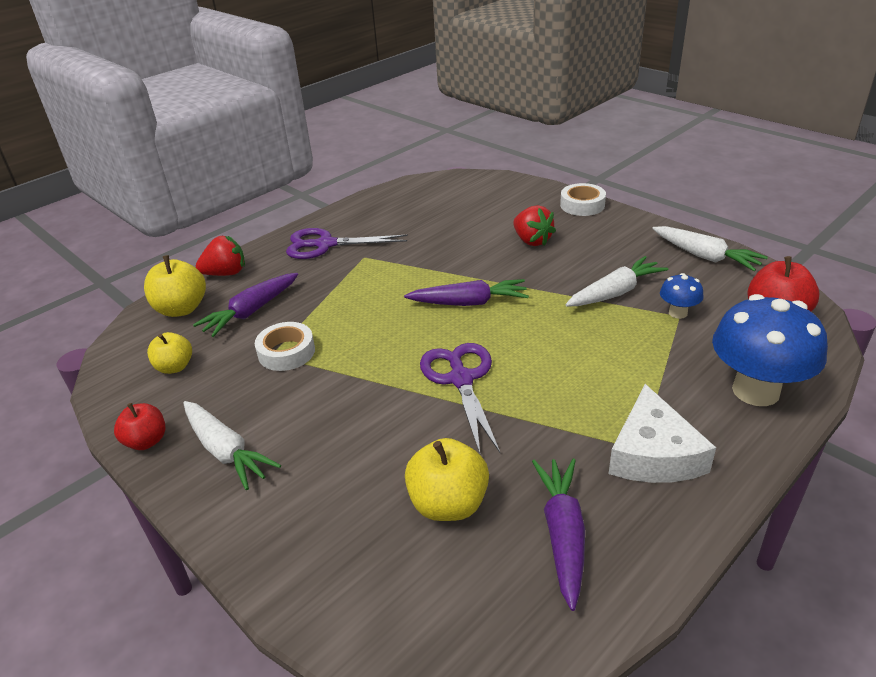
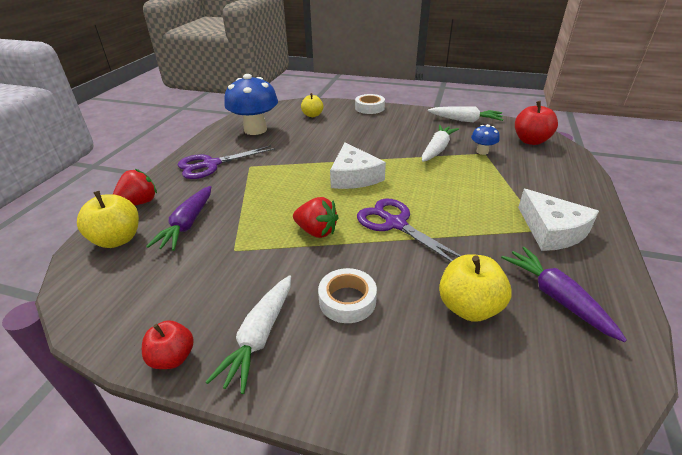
camera: 30 degrees left, 0 degrees up
(175, 367) = (149, 286): yellow apple -> yellow apple (312, 115)
(226, 451) = (259, 337): white carrot -> white carrot turned 90 degrees clockwise
(286, 352) = (246, 245): white tape -> white tape (347, 300)
(469, 303) = (354, 176): purple carrot -> white cheese
(532, 241) = (358, 132): red strawberry -> red strawberry (316, 231)
(755, 391) = (563, 180): blue mushroom -> blue mushroom (255, 130)

